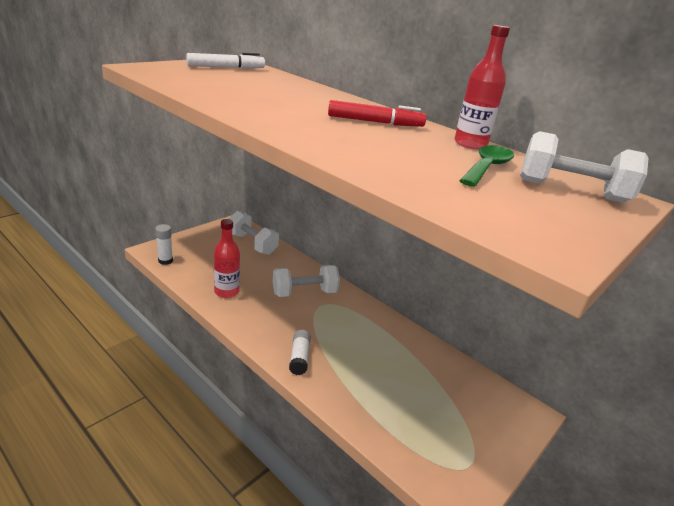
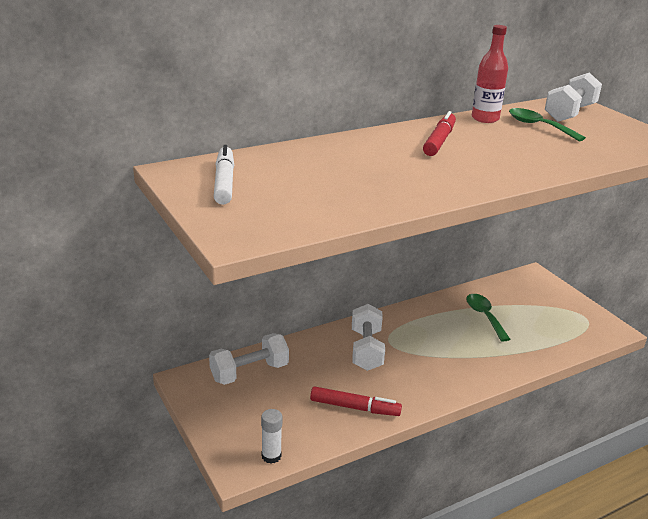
camera: 70 degrees left, 0 degrees up
(226, 292) = (354, 407): red bottle -> red marker
(299, 358) = (471, 373): white glue stick -> none
(405, 366) = (484, 316): none -> green spoon

